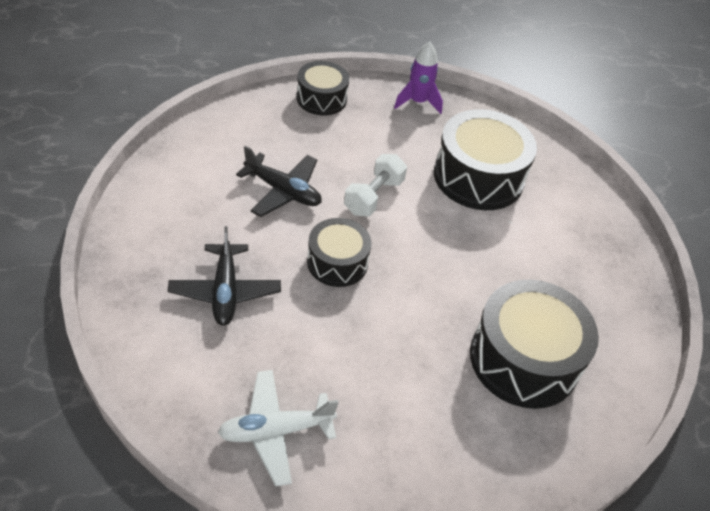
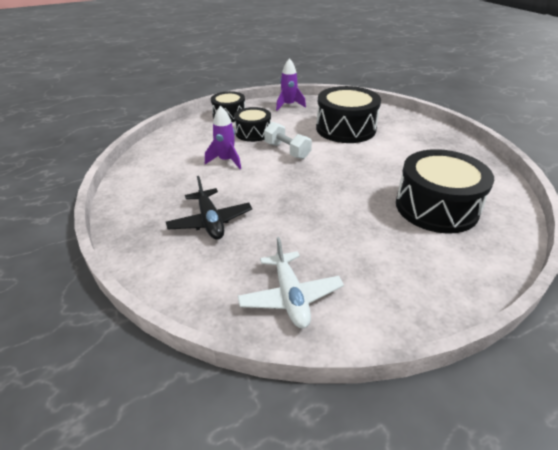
camera: 10 degrees left, 10 degrees down
(275, 431) = (290, 296): white plane -> white plane turned 75 degrees counterclockwise
(283, 191) = (226, 161): black plane -> purple rocket
(337, 262) = (282, 187): black drum -> black drum (253, 133)
(373, 196) = (287, 151): white dumbbell -> white dumbbell turned 60 degrees counterclockwise

